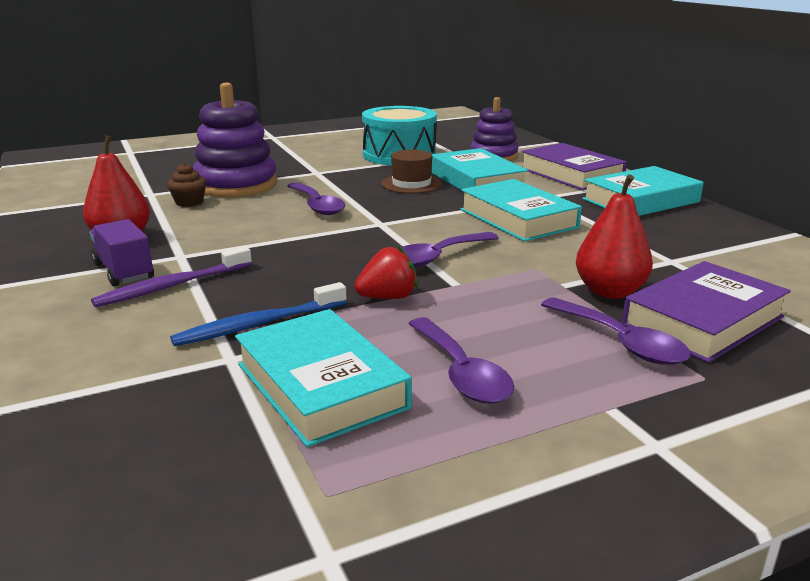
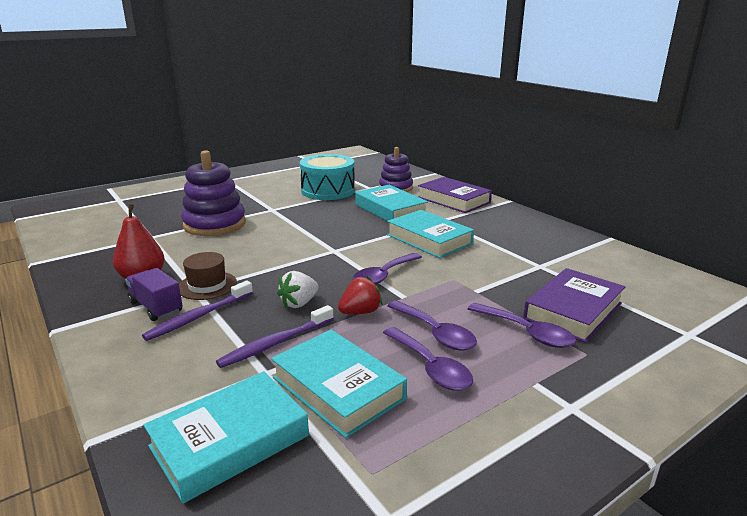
camera: 10 degrees left, 0 degrees up
(189, 202) = (184, 242): brown cupcake -> none
(259, 324) = (275, 343): blue toothbrush -> purple toothbrush
(309, 281) = (299, 303): none -> white strawberry
(317, 205) = (282, 238): purple spoon -> purple spoon (435, 333)
(411, 184) = (345, 215): brown hat -> brown hat (207, 285)
(609, 291) = (508, 294): red pear -> none
(641, 200) = (506, 219): turquoise book -> turquoise book (230, 441)

